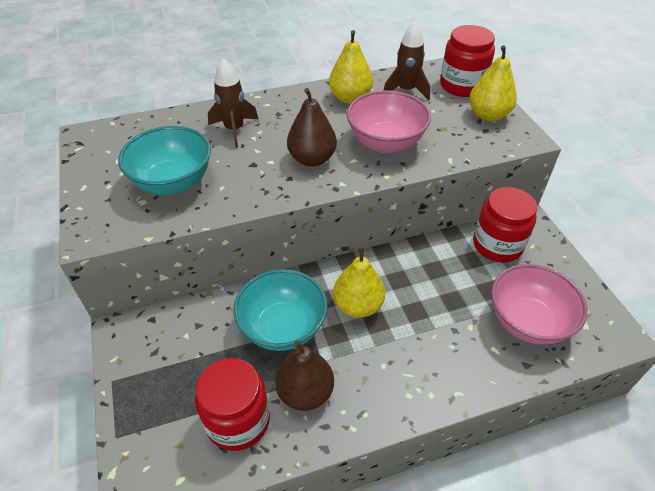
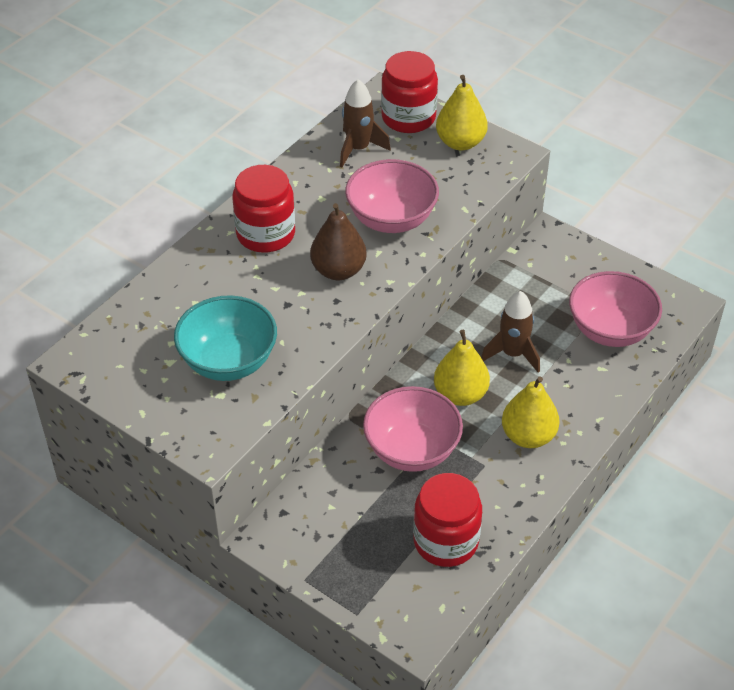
camera: 35 degrees left, 0 degrees up
(234, 130) = (228, 277): brown rocket -> brown rocket (513, 354)
(283, 327) = (411, 450): turquoise bowl -> pink bowl
(305, 392) = (480, 489): brown pear -> none
(350, 98) = (310, 184): yellow pear -> yellow pear (528, 436)
(497, 245) = (536, 272): red jar -> red jar (265, 234)

